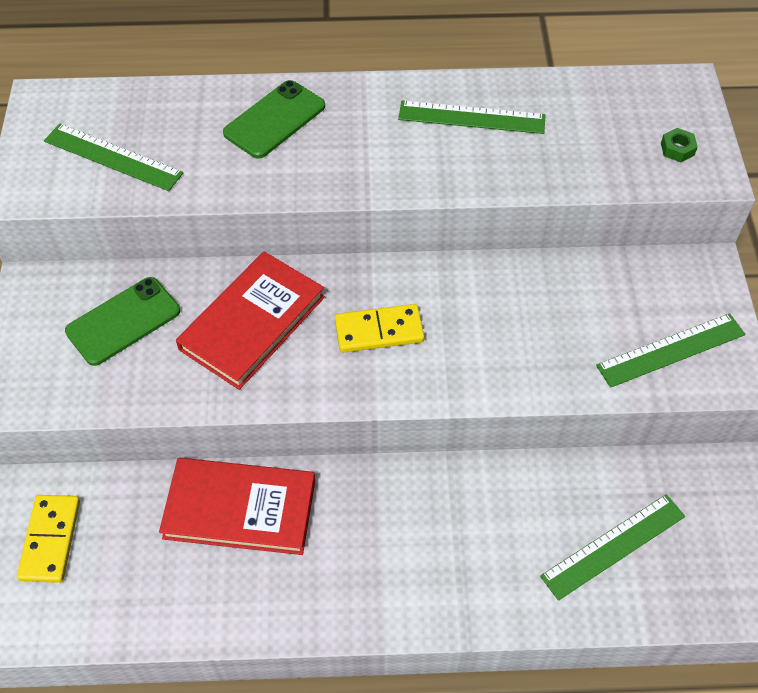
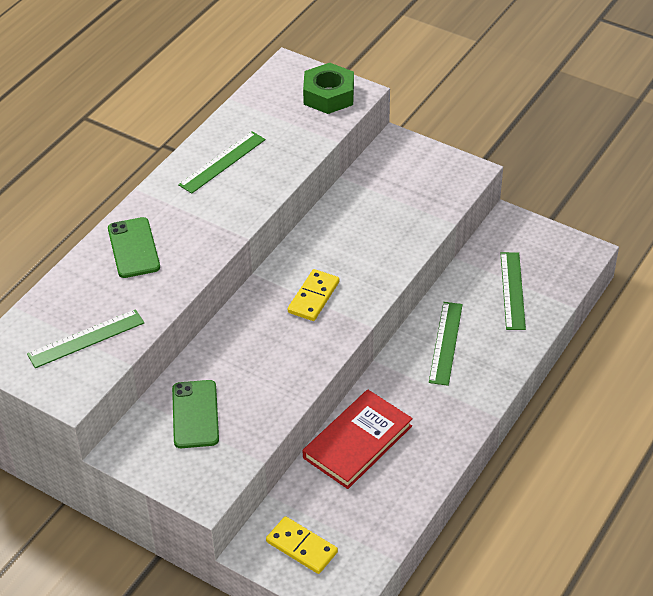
camera: 55 degrees left, 10 degrees down
(252, 323) = (255, 352): red book -> none
(671, 350) = (434, 186): green ruler -> green ruler (446, 343)
(677, 149) = (329, 95): green nut -> green nut, size x2.36

